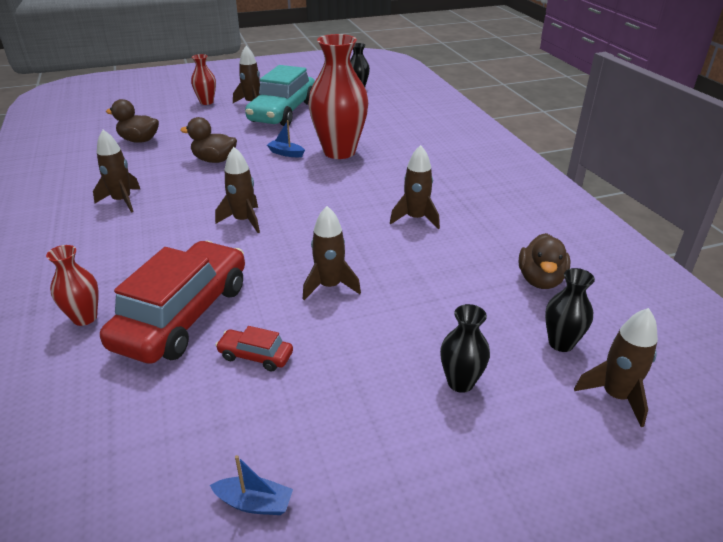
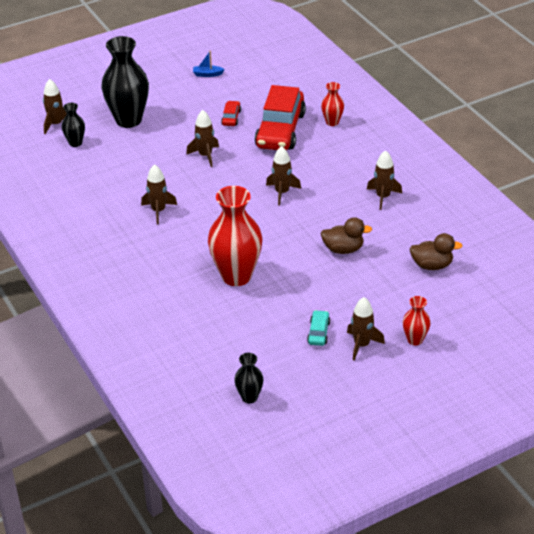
camera: 170 degrees right, 5 degrees up
(255, 356) = (231, 118): red car -> red car turned 90 degrees counterclockwise
(283, 112) = (318, 332): turquoise car -> turquoise car, size x0.42
(286, 153) = (284, 267): blue boat -> none
(460, 382) = (128, 120): black vase -> black vase, size x2.05
(540, 280) = (78, 176): brown duck -> none

